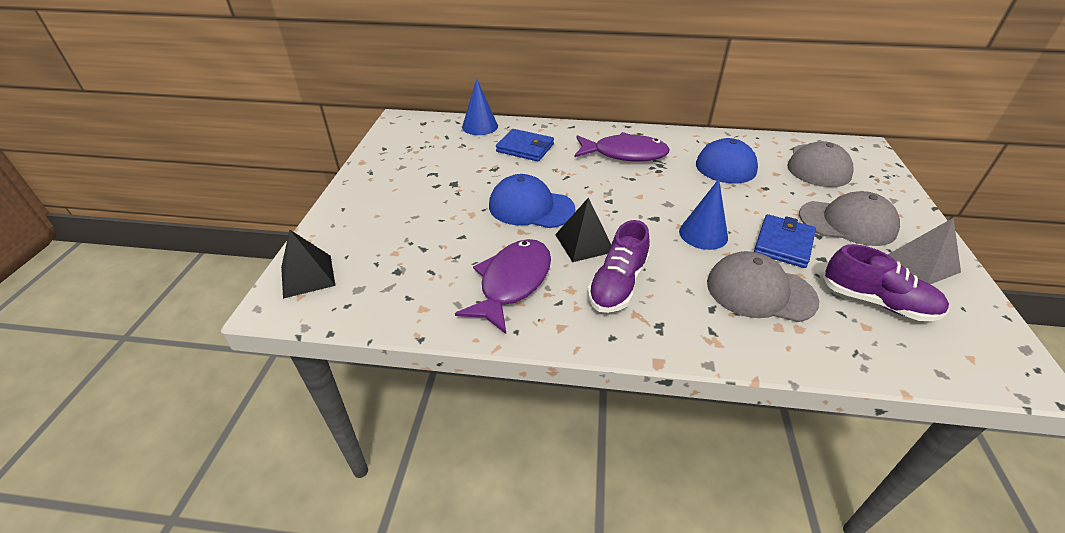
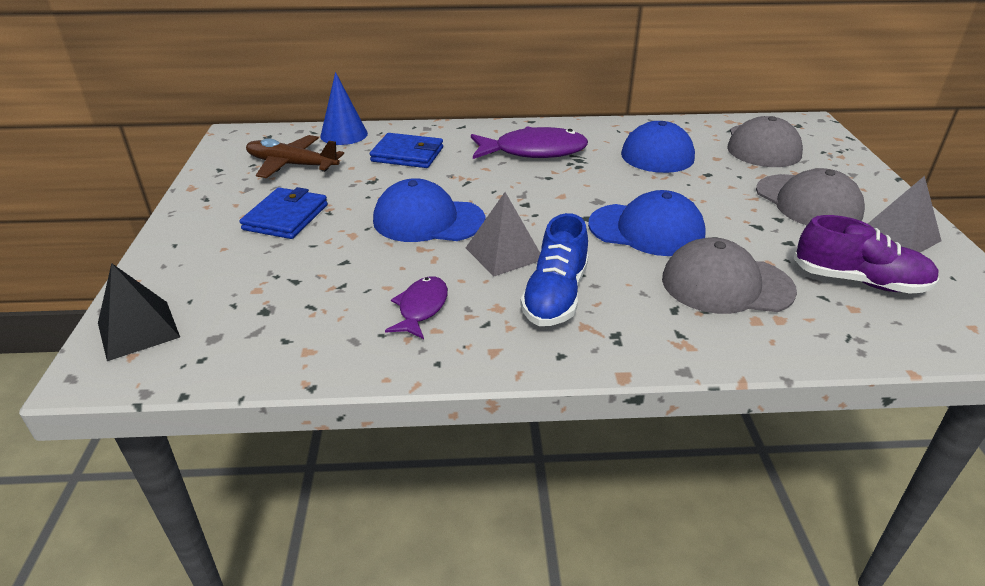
camera: 10 degrees left, 5 degrees down
(437, 149) = (292, 165): none -> brown plane
(512, 283) = (421, 308): purple fish -> purple fish, size x0.57
(584, 243) = (504, 253): black pyramid -> grey pyramid
(617, 285) = (555, 296): purple shoe -> blue shoe
(703, 234) = (646, 230): blue cone -> blue cap
(783, 244) = (741, 231): blue wallet -> blue wallet (286, 217)
(847, 223) = (808, 202): grey cap -> grey cap turned 60 degrees clockwise

